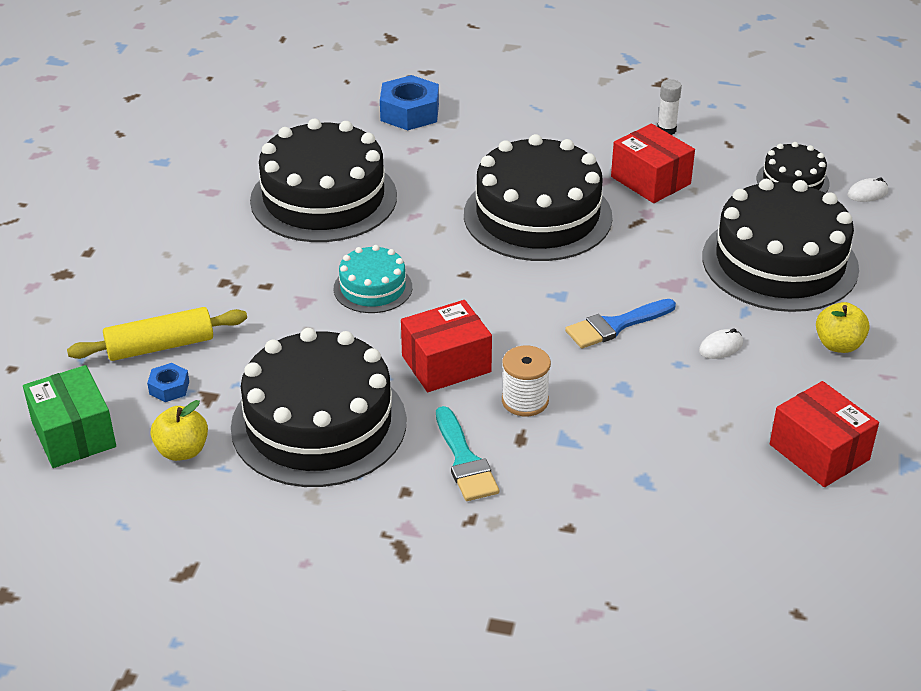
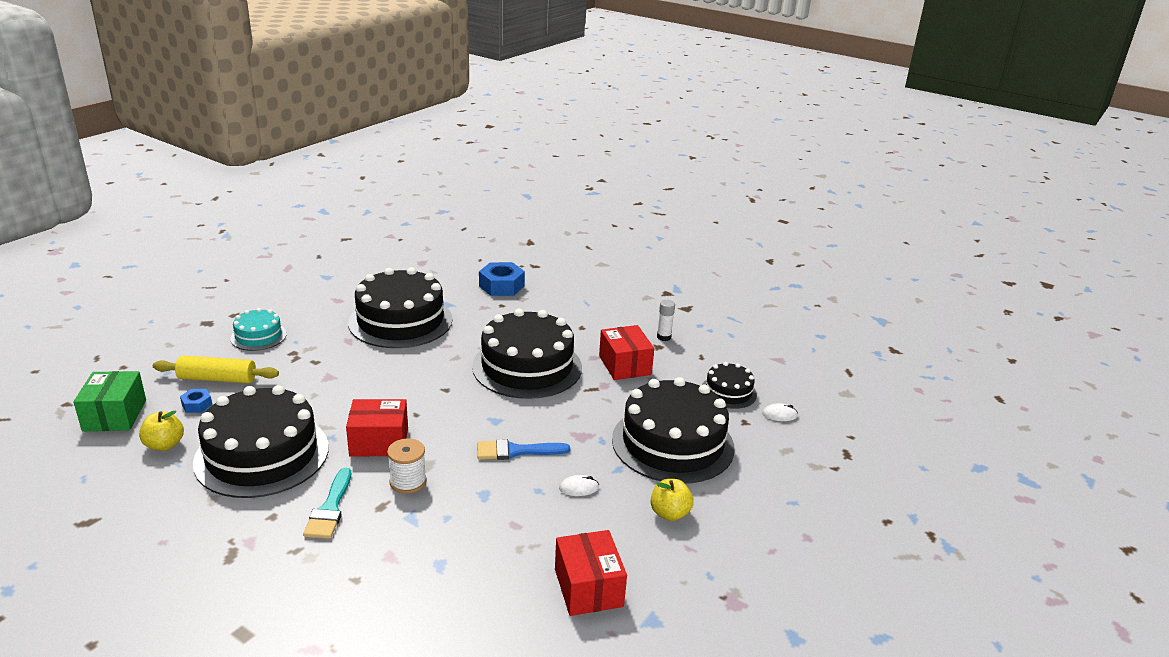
camera: 20 degrees right, 10 degrees down
(373, 288) = (378, 381): turquoise cake -> turquoise cake (258, 336)

